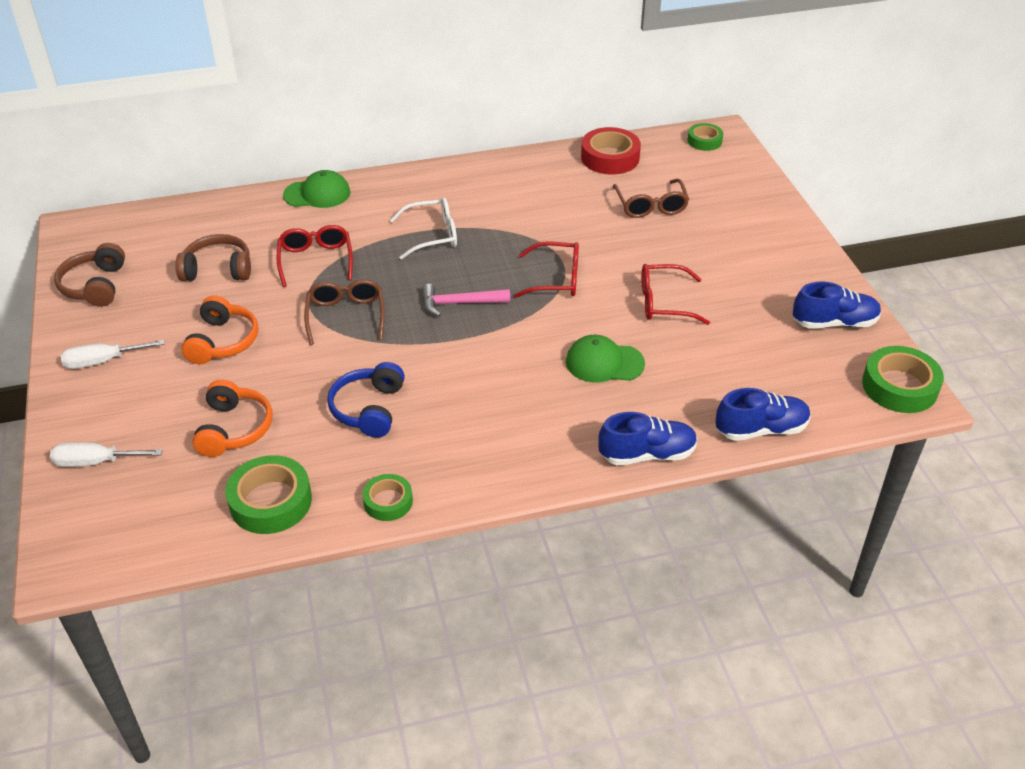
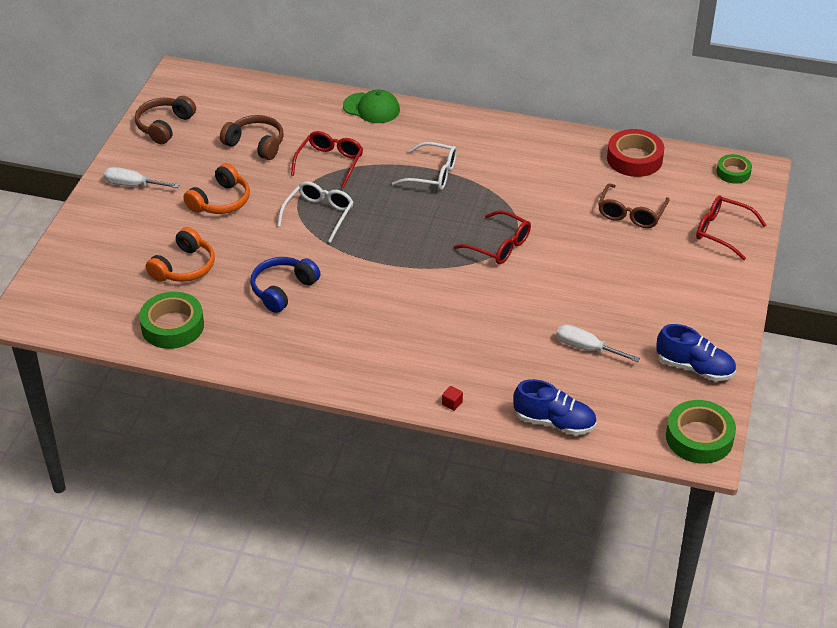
camera: 30 degrees right, 0 degrees up
(95, 462) = (83, 254): white screwdriver -> white screwdriver (586, 348)
(346, 316) = (319, 215): brown glasses -> white glasses
(388, 501) = (247, 358): green tape -> none
(459, 303) = (409, 237): pink hammer -> none
(604, 363) = (479, 325): green cap -> none
(647, 454) = (452, 403): blue shoe -> red cube
(664, 302) = (568, 297): red glasses -> red glasses (722, 232)

